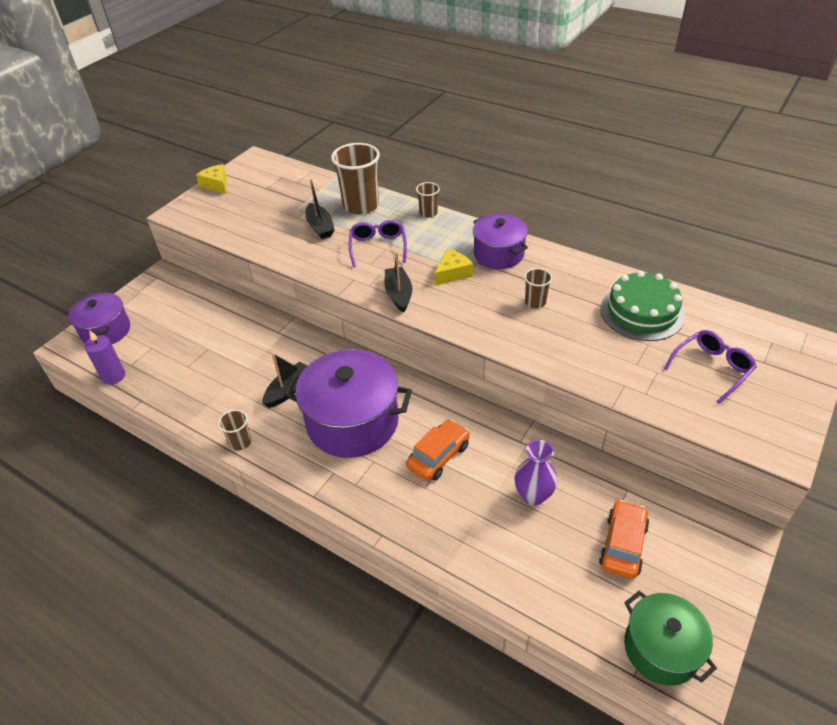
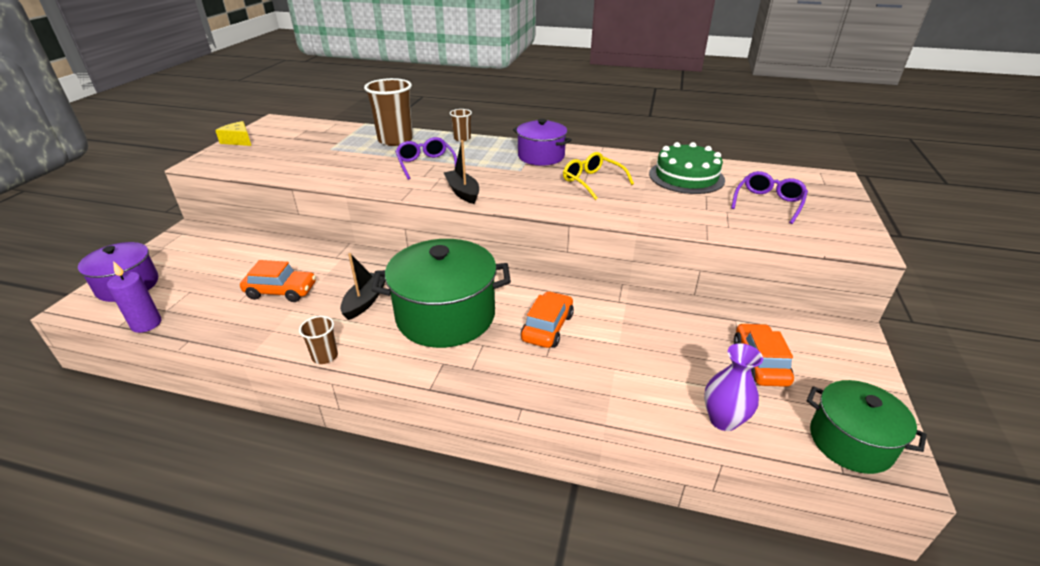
camera: 20 degrees left, 10 degrees down
(223, 363) = (281, 291): none -> orange car
(320, 227) = (361, 157): black boat -> none
(352, 422) = (446, 316): purple pot -> green pot
(452, 273) = (506, 173): yellow cheese -> none
(533, 495) = (655, 341): purple vase -> purple vase (723, 420)
(535, 302) = (592, 182): brown cup -> yellow glasses

